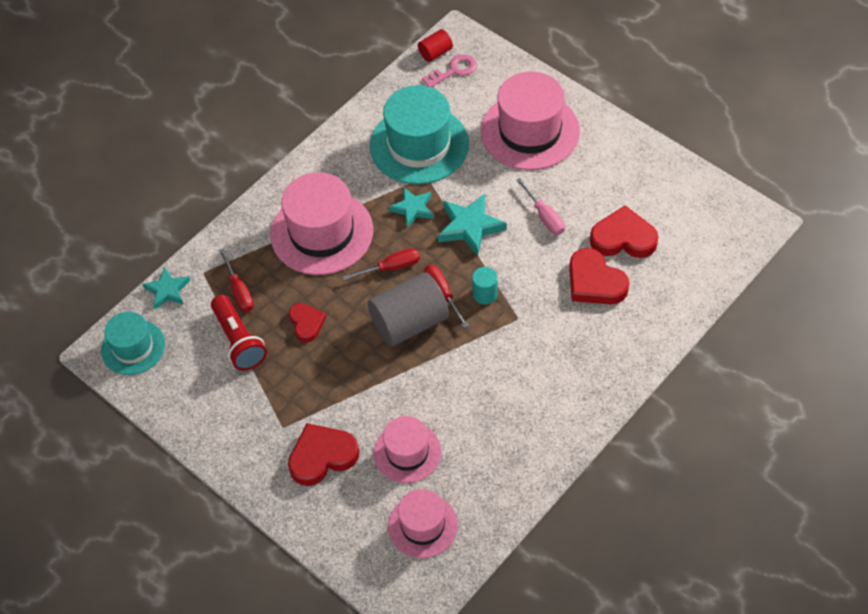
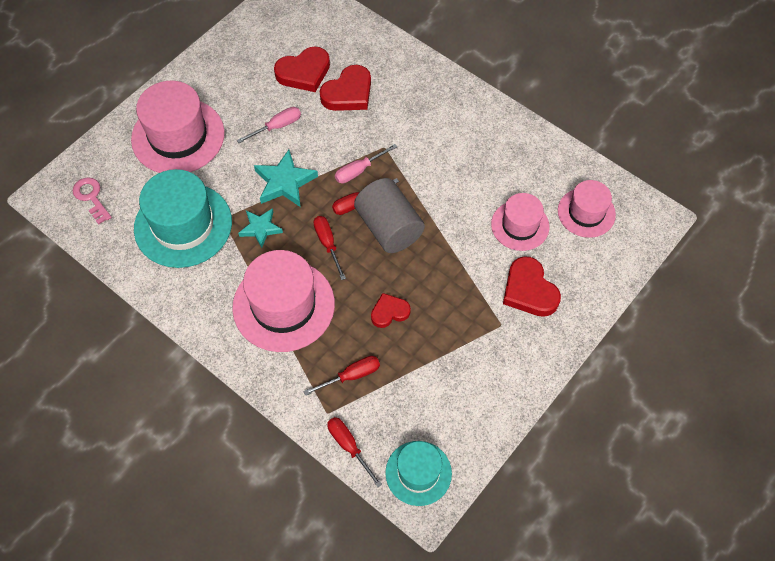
camera: 95 degrees left, 5 degrees up
(167, 290) = (349, 446): turquoise star -> red screwdriver
(239, 341) = (409, 371): red flashlight -> none
(435, 53) = (64, 214): red cylinder -> none
(485, 294) = (359, 170): turquoise cylinder -> pink screwdriver
(623, 238) = (304, 72): red heart -> red heart turned 120 degrees counterclockwise

